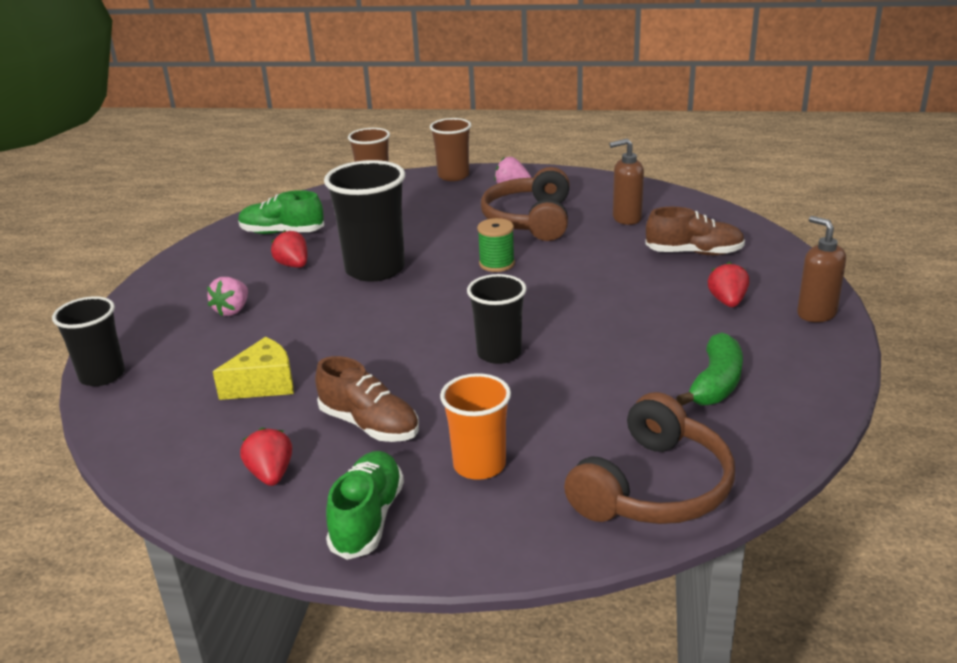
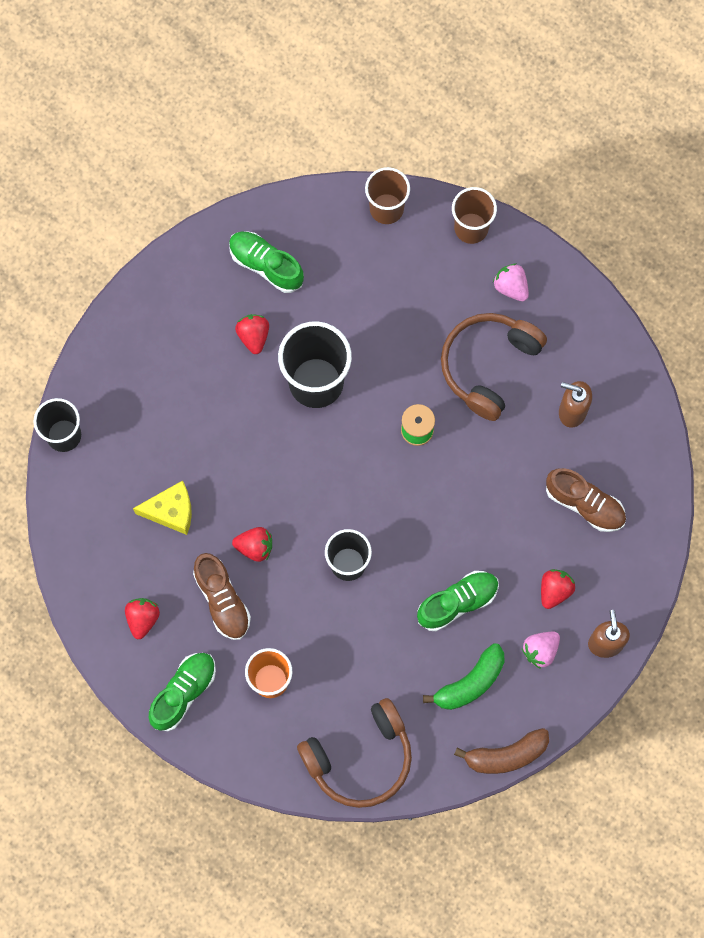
camera: 25 degrees right, 45 degrees up
(232, 310) = (181, 388): pink strawberry -> pink strawberry (540, 650)
(382, 376) = (255, 547): none -> red strawberry
(641, 339) = (457, 602): none -> green shoe
(819, 419) = (506, 755): none -> brown banana

